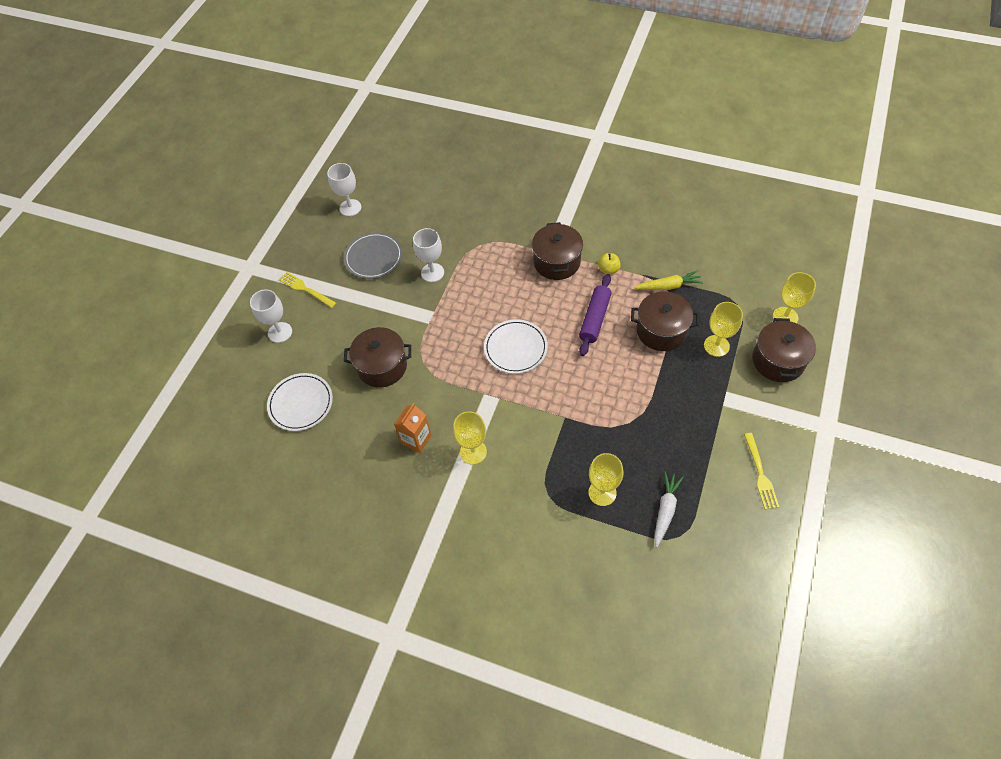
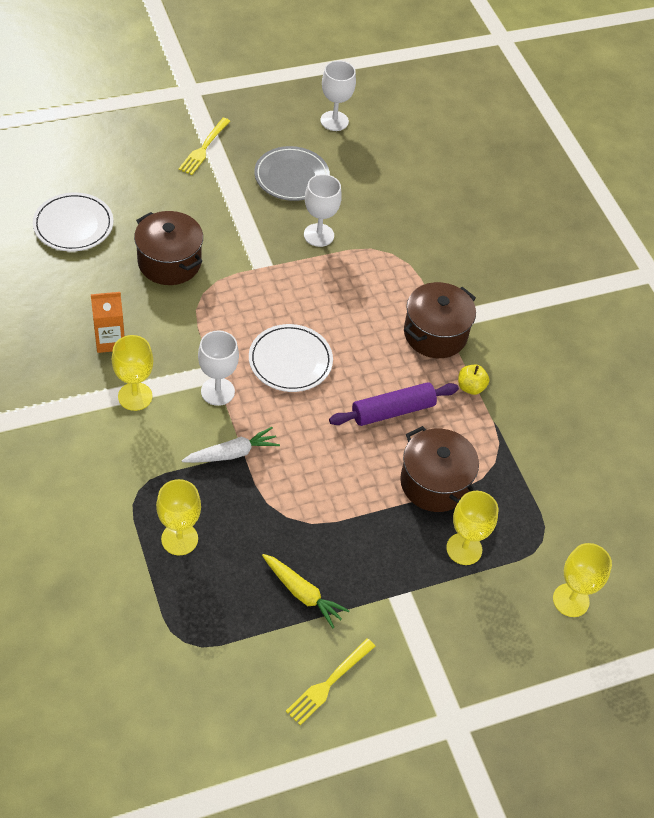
camera: 40 degrees right, 5 degrees down
(280, 332) = (138, 160): white goblet -> white goblet (217, 391)
(306, 289) = (204, 148): yellow fork -> yellow fork turned 150 degrees counterclockwise
(665, 510) = (205, 611): white carrot -> white carrot (232, 453)
(668, 286) = (503, 457): yellow carrot -> yellow carrot (302, 593)
(778, 361) = (500, 624): brown pot -> none

